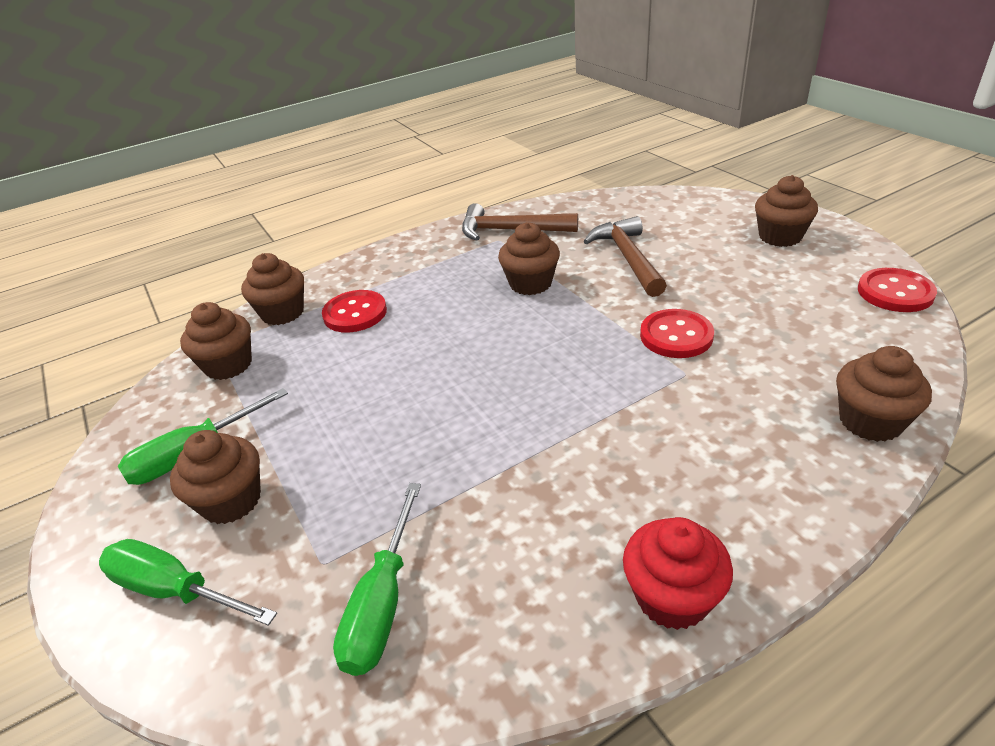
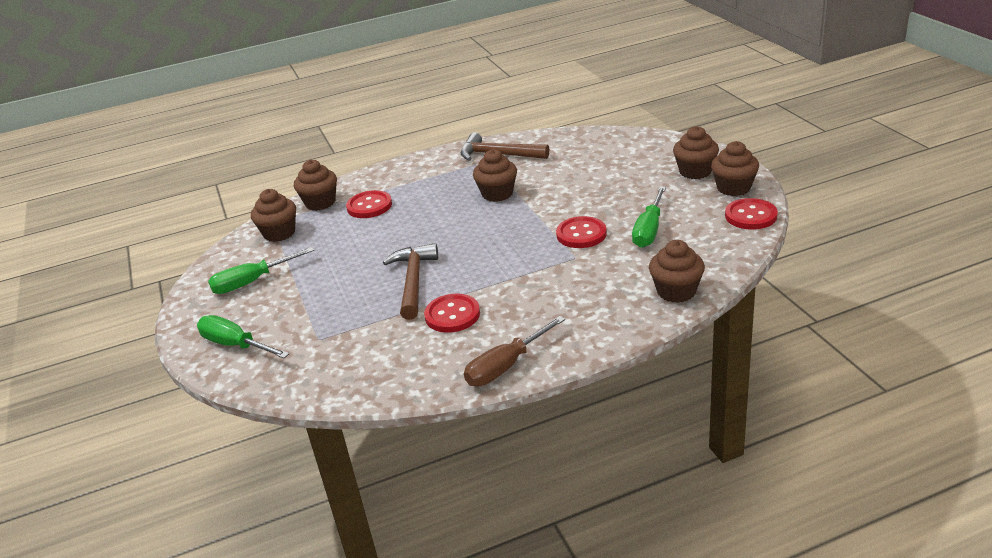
camera: 10 degrees right, 5 degrees down
(231, 501) = (271, 306): brown cupcake -> brown cupcake (733, 188)
(383, 603) = (347, 358): green screwdriver -> green screwdriver (649, 230)
(538, 494) = (452, 315): none -> red button
(628, 258) = (575, 180): brown hammer -> brown hammer (413, 281)
(672, 597) = (506, 366): red cupcake -> brown screwdriver

